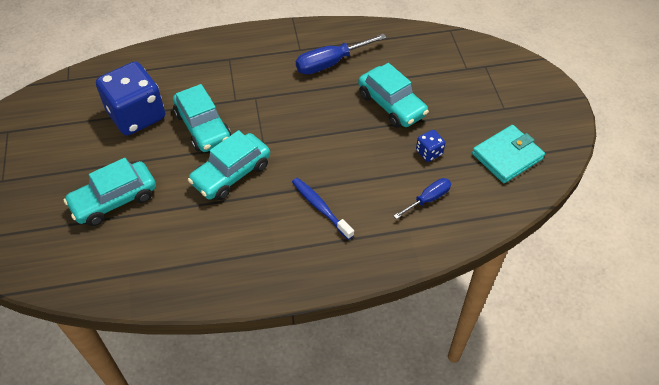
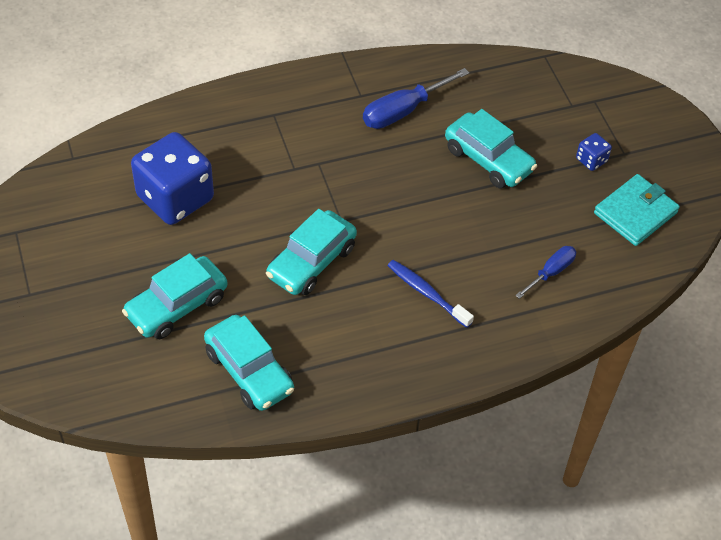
camera: 10 degrees left, 0 degrees up
(203, 127) = (262, 206): turquoise car -> turquoise car (249, 371)
(429, 152) = (543, 216): blue dice -> blue dice (591, 160)

